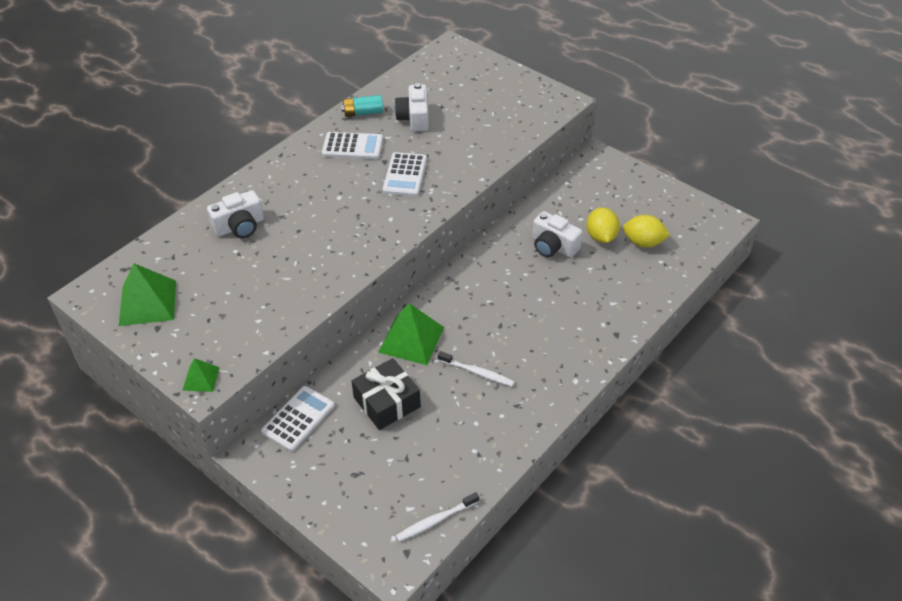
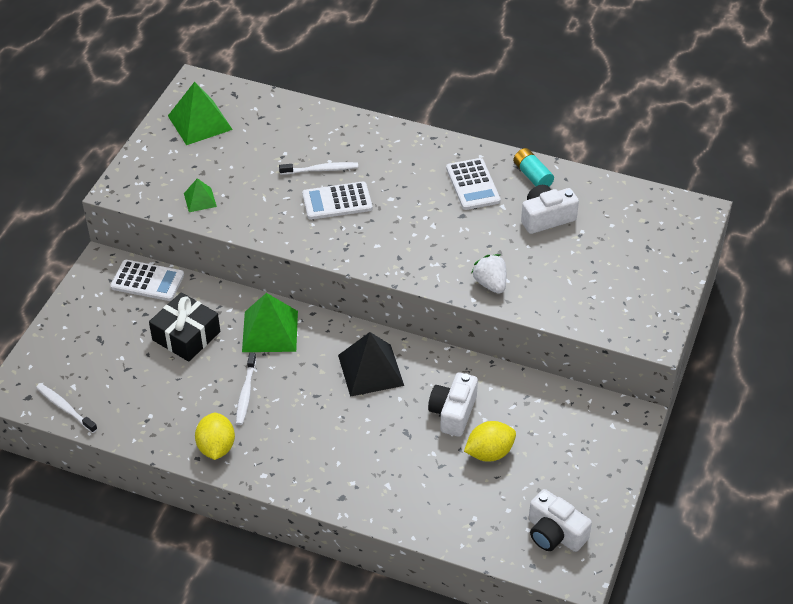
camera: 70 degrees right, 0 degrees up
(201, 378) = (127, 185): green pyramid -> green pyramid (200, 200)
(240, 226) = (318, 144): white camera -> white camera (555, 533)
(274, 232) = (321, 170): none -> white toothbrush
(405, 175) = (448, 237): white calculator -> white calculator (337, 201)
(469, 165) = (490, 284): none -> white strawberry
(487, 284) = (370, 370): none -> black pyramid
(643, 242) = (498, 495): yellow lemon -> yellow lemon (216, 447)

